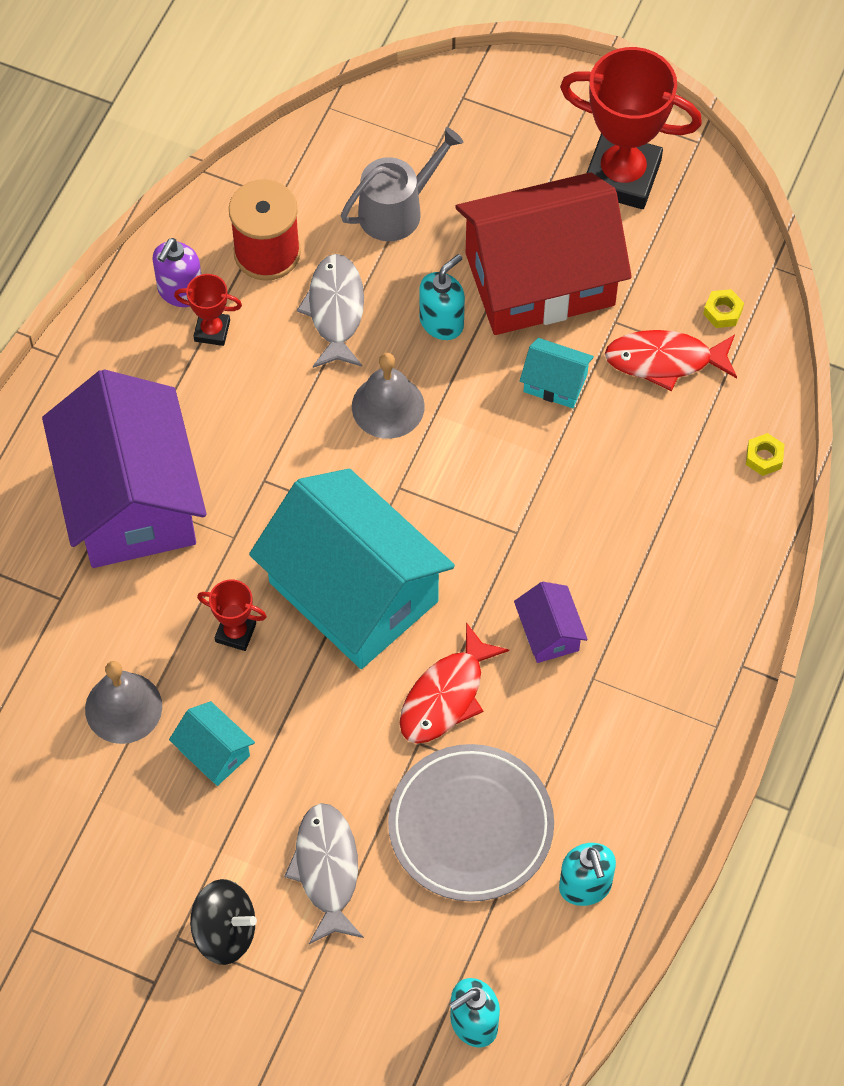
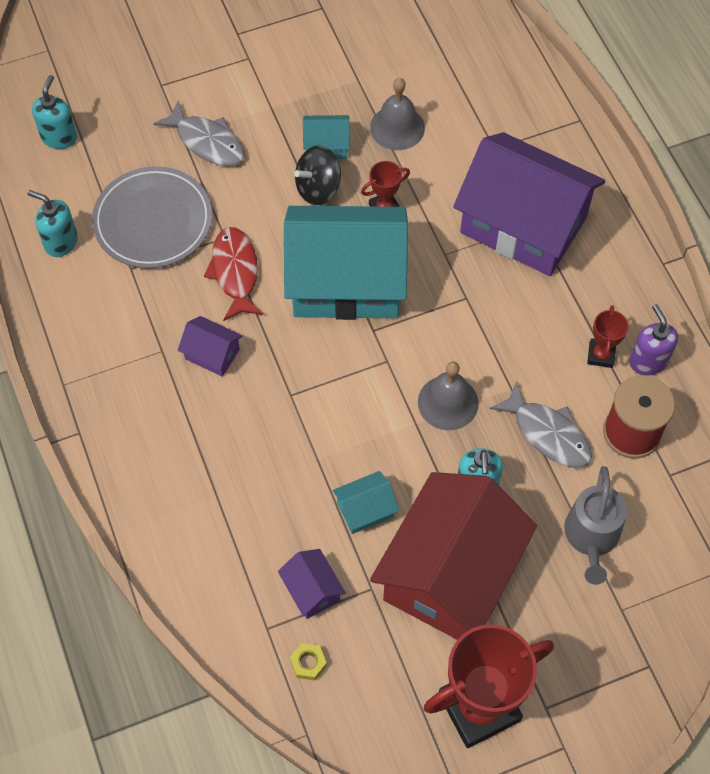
camera: 135 degrees right, 0 degrees up
(212, 331) = (601, 355): red trophy -> red trophy turned 45 degrees counterclockwise
(225, 932) = (227, 78): black spinning top -> black spinning top (318, 188)
(664, 360) = (312, 590): red fish -> purple house
(764, 458) = (184, 579): yellow nut -> none

